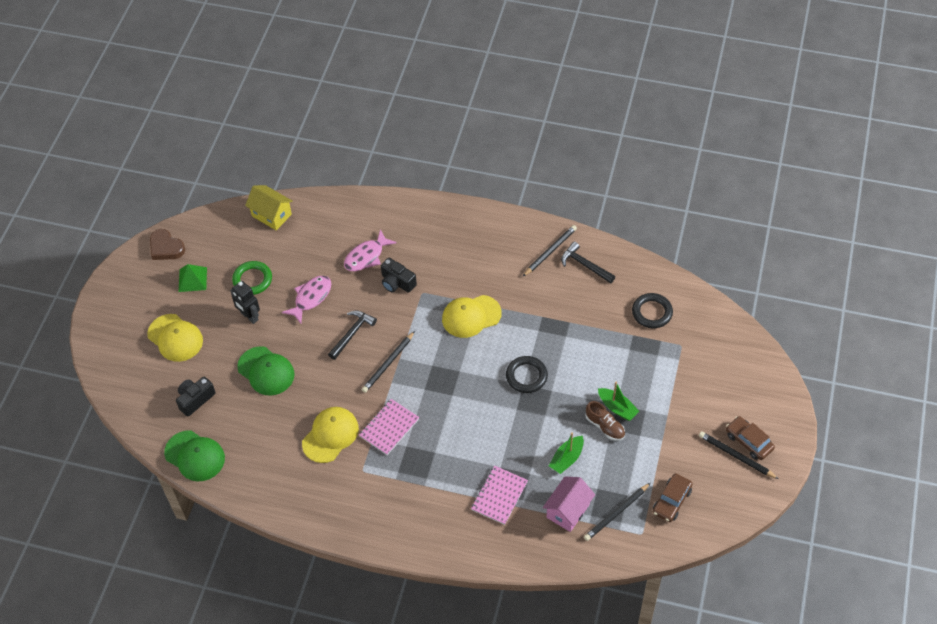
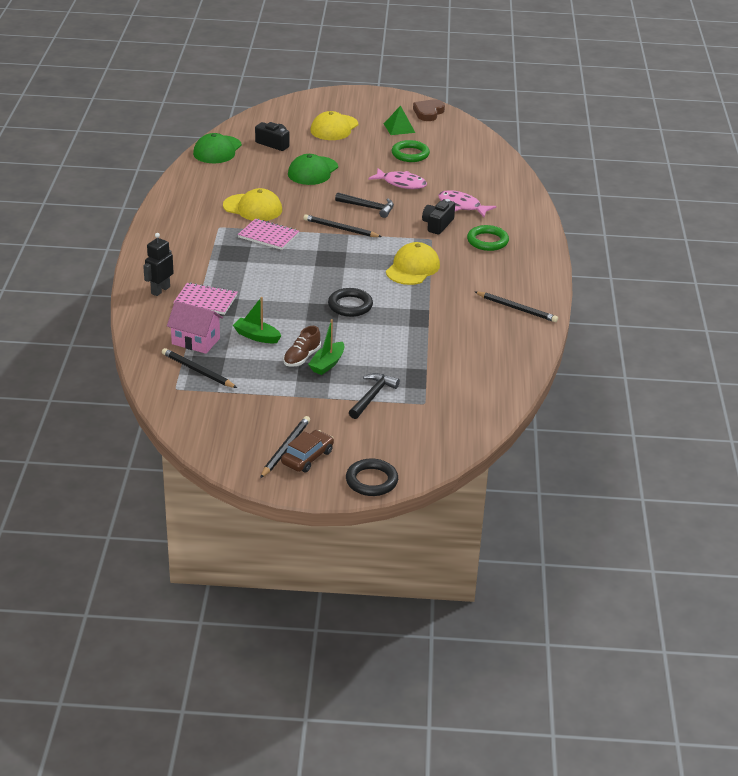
camera: 75 degrees right, 20 degrees down
(249, 316) = (369, 157): black robot -> black robot (160, 290)
(271, 215) = (488, 155): yellow house -> none
(434, 249) = (487, 241): none -> green ring
(471, 316) = (412, 268): yellow cap -> yellow cap turned 60 degrees clockwise
(584, 265) = (509, 332): black hammer -> black hammer (372, 396)
(652, 312) = (462, 380): black ring -> black ring (371, 481)
(671, 501) = (218, 406): brown car -> none

